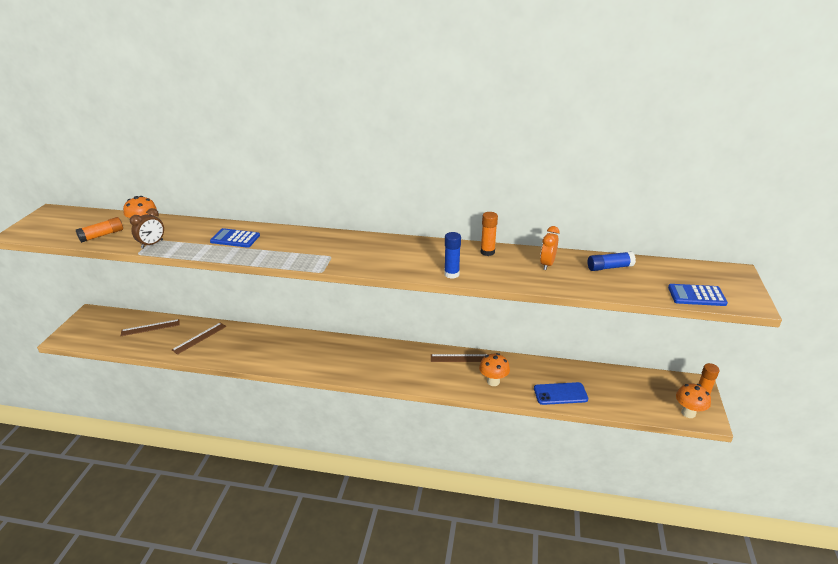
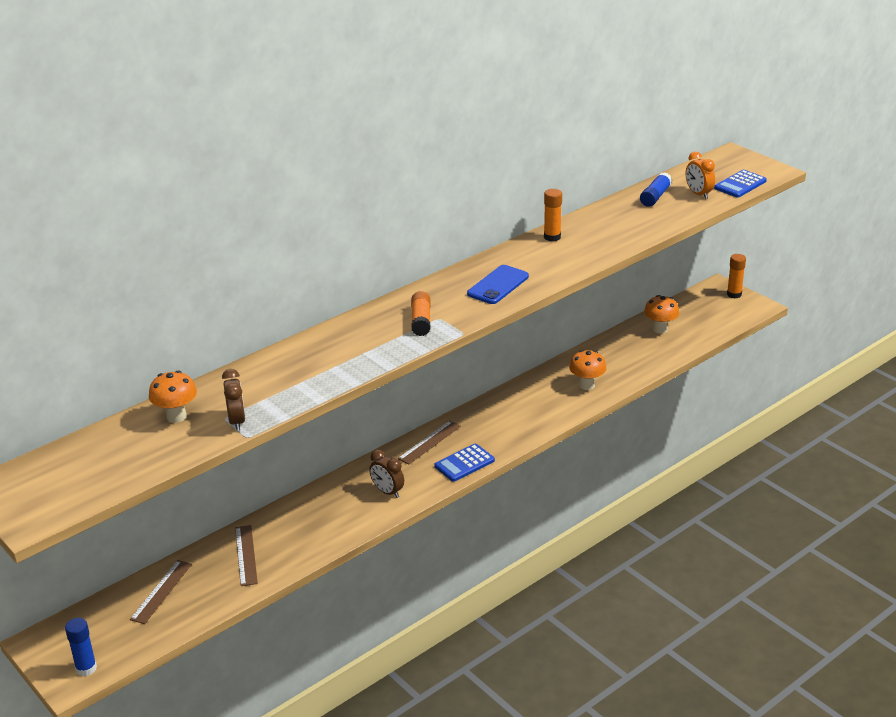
camera: 50 degrees left, 0 degrees up
(102, 235) = (151, 453): orange glue stick -> orange glue stick (421, 321)
(235, 239) = (310, 363): blue calculator -> blue calculator (464, 463)
(297, 357) = (387, 492): none -> brown clock
(451, 274) = (565, 269): blue glue stick -> blue glue stick (86, 668)
(460, 358) = (529, 387): brown ruler -> brown ruler (429, 442)
(547, 264) = (612, 220): orange clock -> orange clock (698, 194)
(560, 394) = (647, 358): blue phone -> blue phone (498, 285)
(688, 413) = (743, 310): orange mushroom -> orange mushroom (660, 329)

